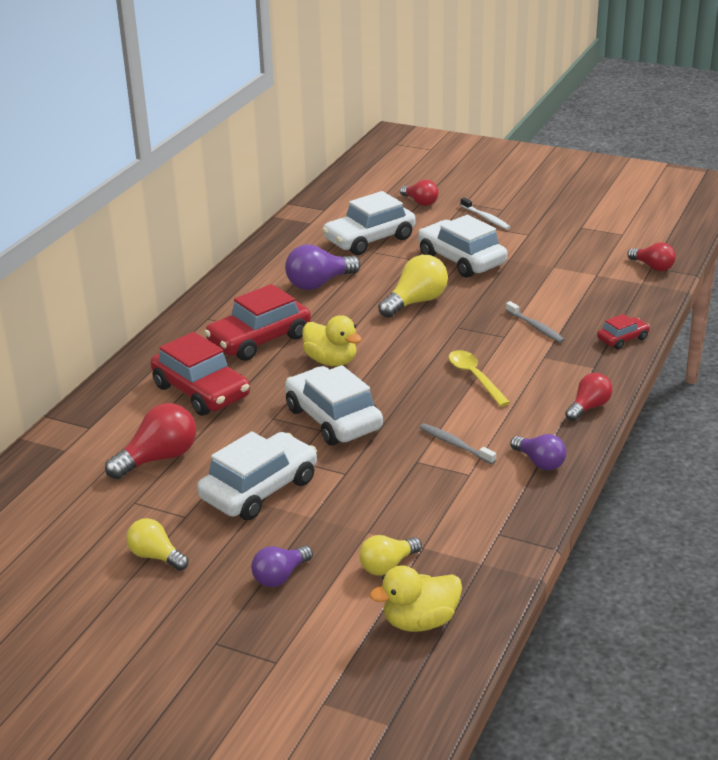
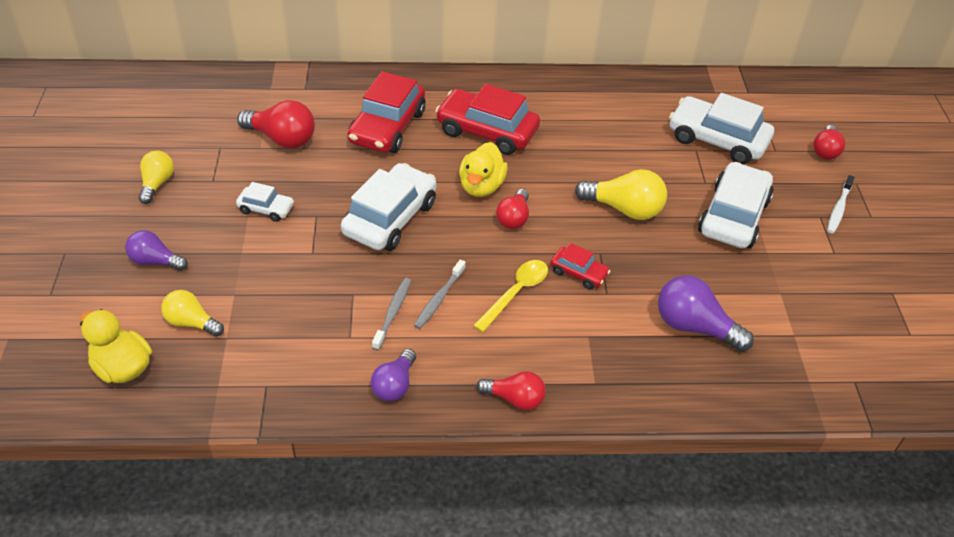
camera: 60 degrees right, 15 degrees up
(259, 489) = (266, 209): white car -> white car, size x0.50
(319, 283) = (608, 135): purple light bulb -> purple light bulb (694, 327)
(535, 327) = (642, 313): grey toothbrush -> grey toothbrush (439, 299)
(622, 339) = (670, 394): red car -> red car (579, 273)
(653, 267) = (855, 383): red light bulb -> red light bulb (514, 218)

